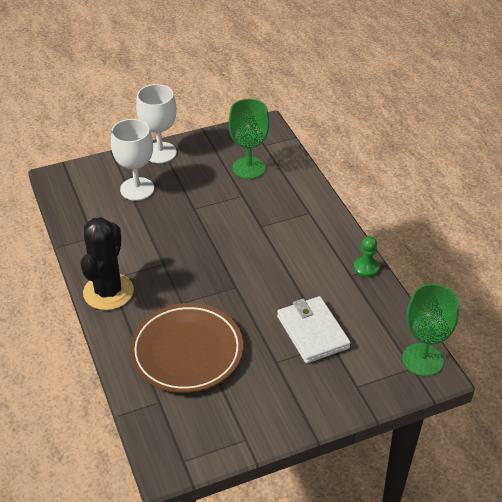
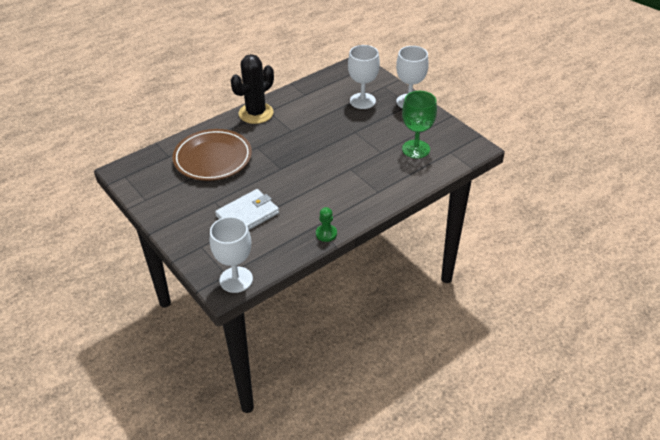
camera: 75 degrees right, 0 degrees up
(108, 292) = (256, 113): black cactus -> black cactus turned 45 degrees counterclockwise
(422, 359) = (236, 280): green goblet -> white goblet

